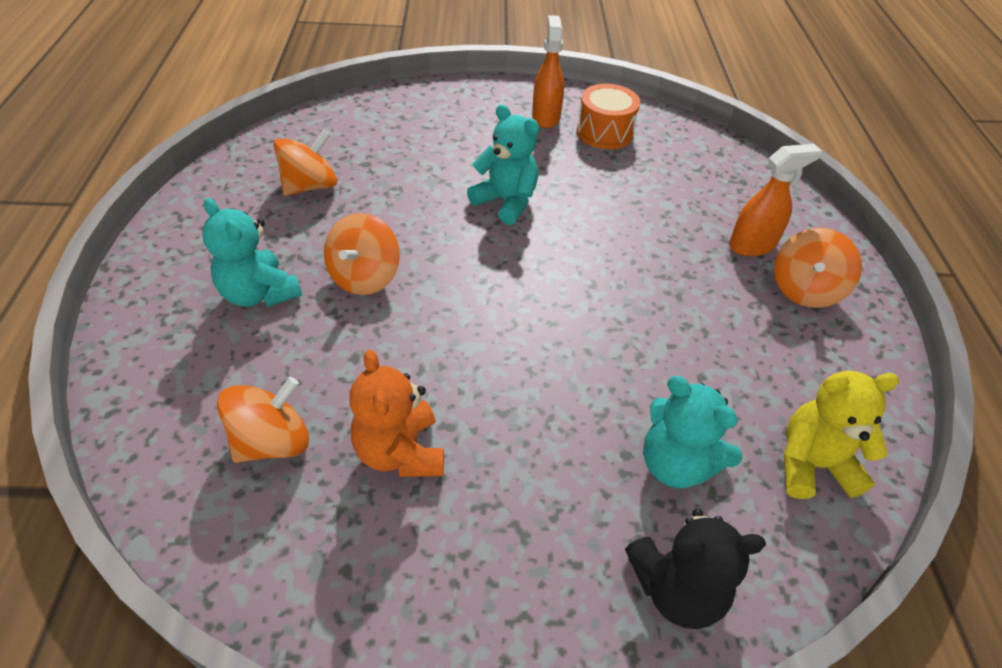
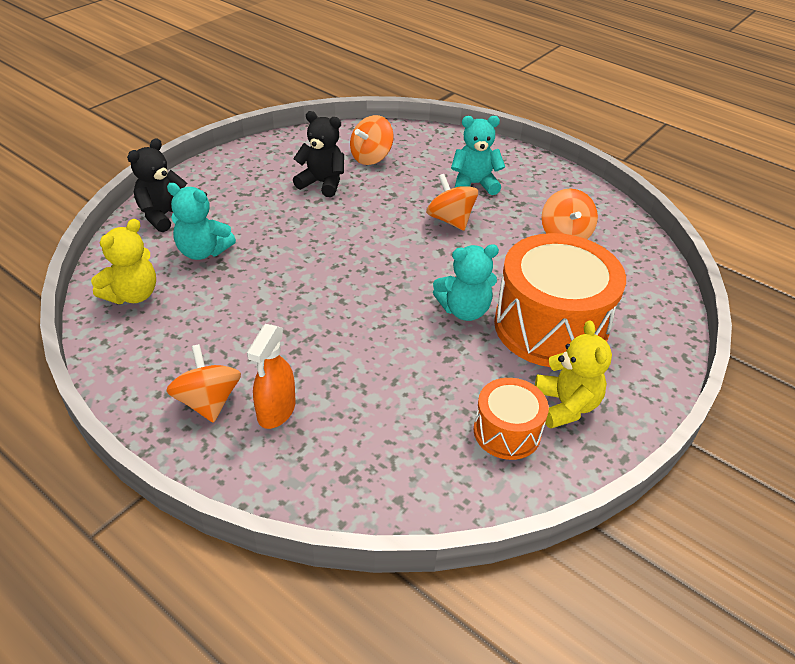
camera: 130 degrees right, 5 degrees down
(272, 441) = (371, 157): orange spinning top -> orange spinning top turned 45 degrees clockwise
(400, 452) = (322, 183): orange teddy bear -> black teddy bear
(467, 150) = (550, 326): none -> orange drum
(546, 117) = (566, 405): orange spray bottle -> yellow teddy bear
(676, 464) = (203, 251): turquoise teddy bear -> turquoise teddy bear turned 150 degrees counterclockwise

